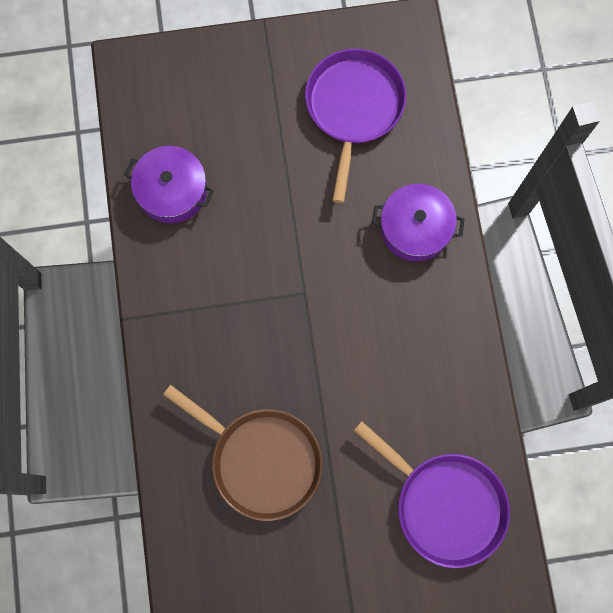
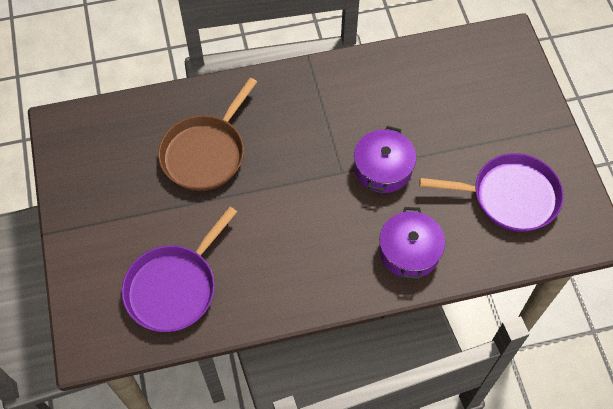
camera: 85 degrees right, 15 degrees down
(172, 191) = (412, 75): purple pot -> purple pot (383, 168)

